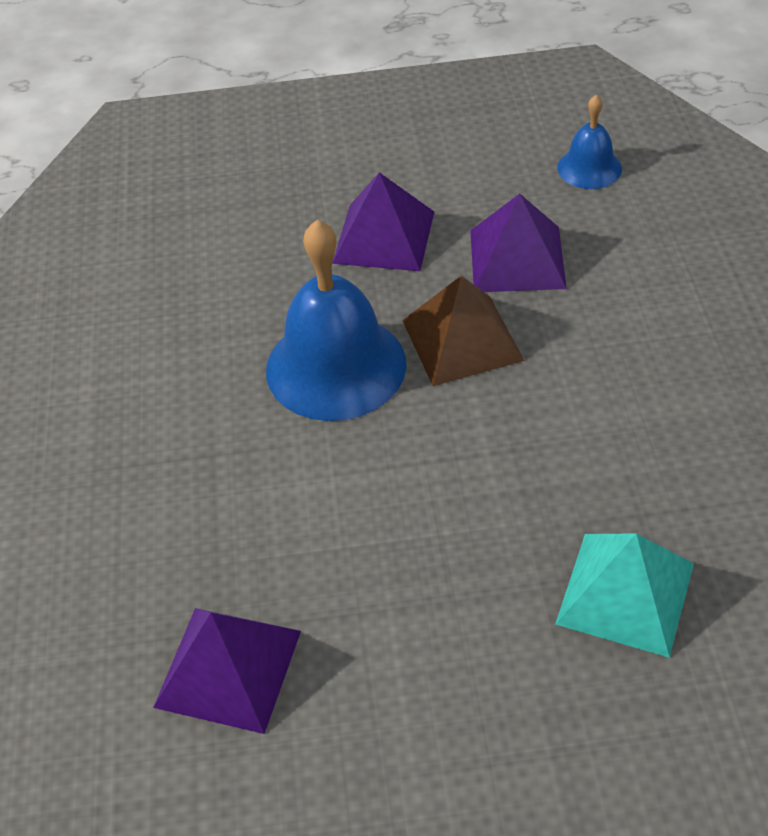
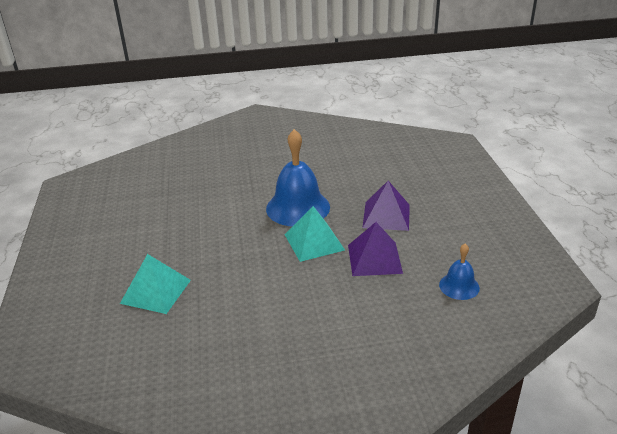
camera: 85 degrees right, 15 degrees down
(228, 668) = (151, 194): purple pyramid -> none
(462, 340) = (314, 242): brown pyramid -> turquoise pyramid

